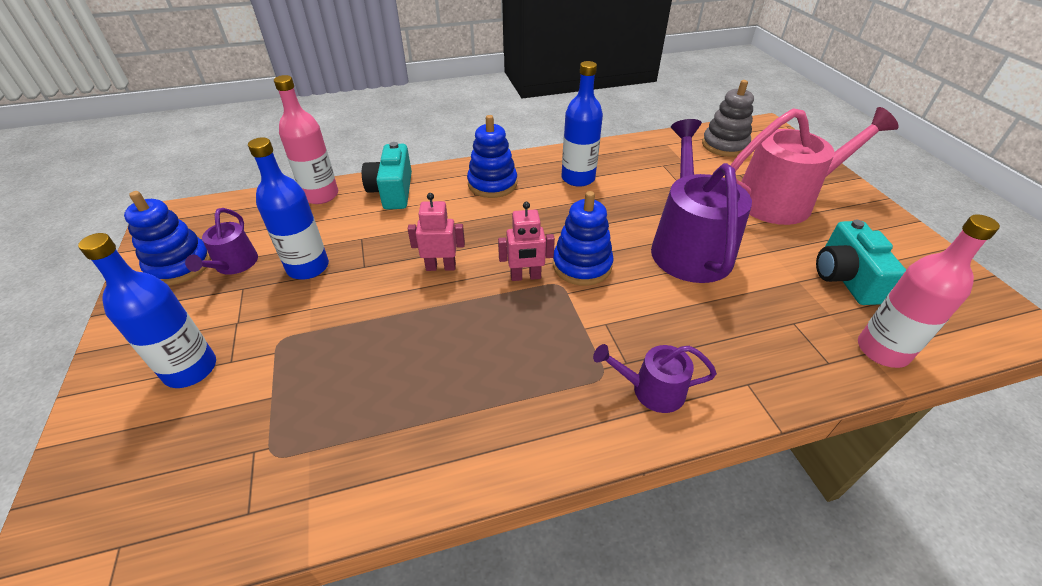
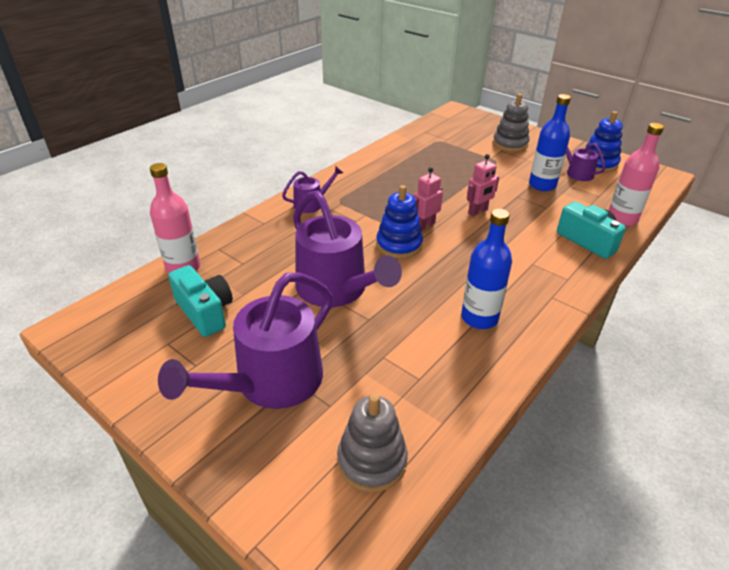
camera: 145 degrees right, 5 degrees down
(190, 369) = (510, 144): blue bottle -> grey stacking toy
(492, 184) = (535, 279): blue stacking toy -> none
(782, 200) = (271, 382): pink watering can -> purple watering can

